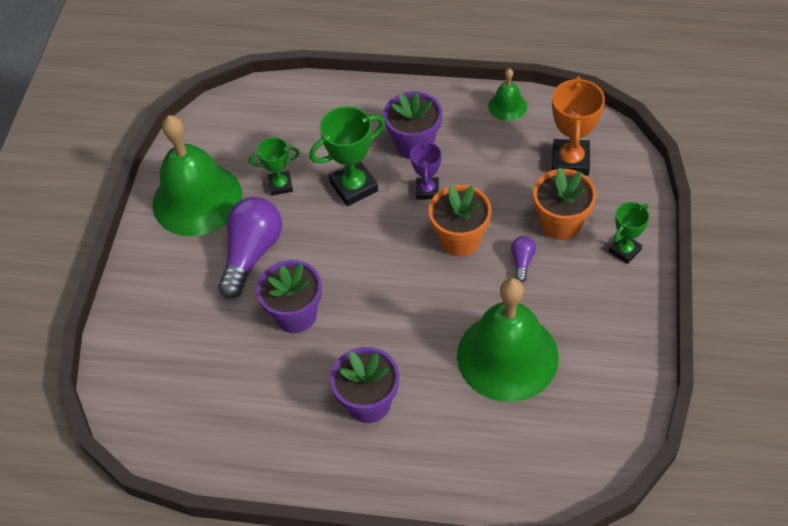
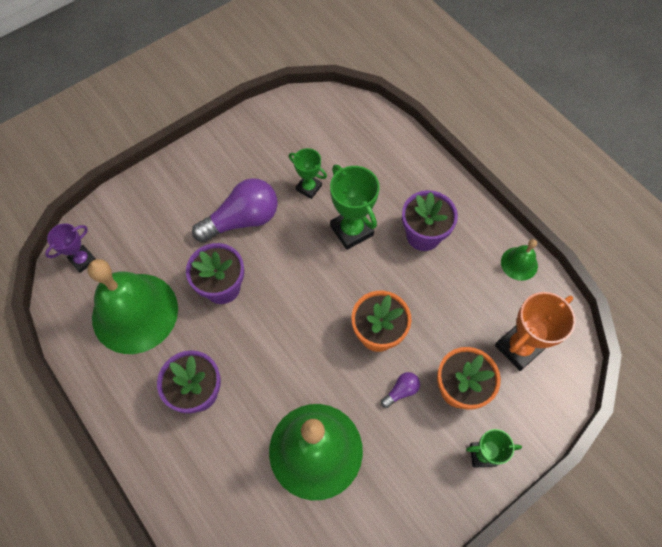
camera: 40 degrees right, 10 degrees up
(197, 199) = (251, 153): green bell -> green bell (135, 312)
(354, 187) = (351, 230): green trophy -> green trophy turned 45 degrees clockwise
(427, 190) = (395, 277): purple trophy -> purple trophy (82, 260)

